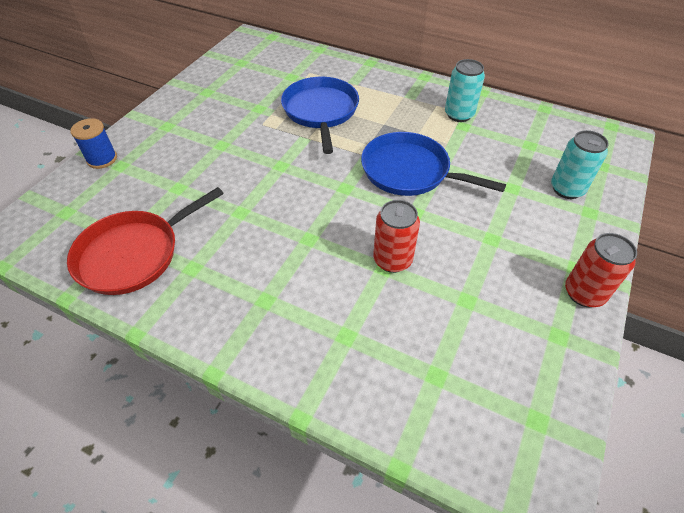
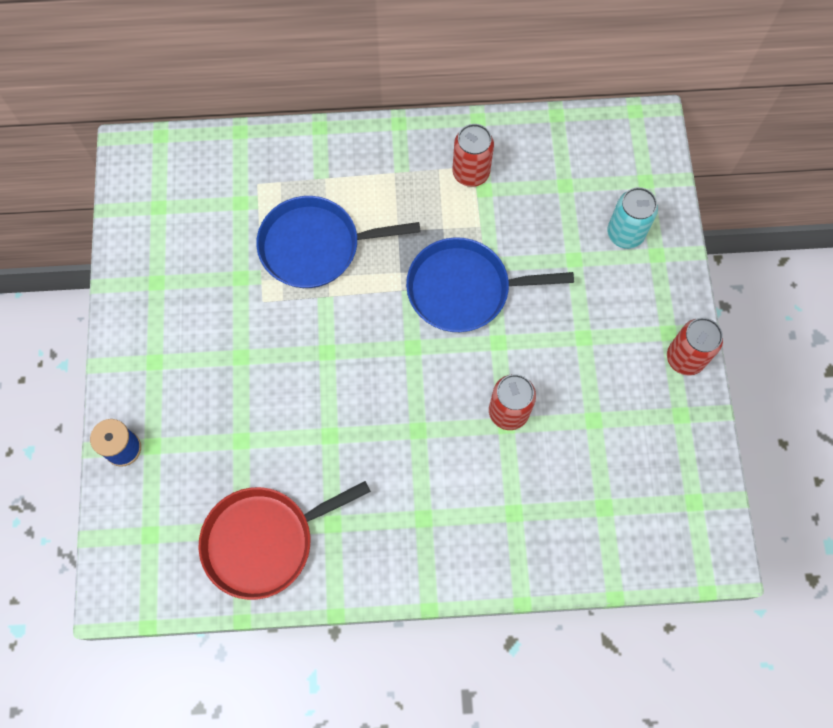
camera: 30 degrees left, 20 degrees up
(134, 254) = (264, 541): red pan -> red pan turned 45 degrees clockwise
(321, 111) = (315, 246): blue pan -> blue pan turned 60 degrees counterclockwise
(459, 114) = (471, 173): turquoise can -> red can

